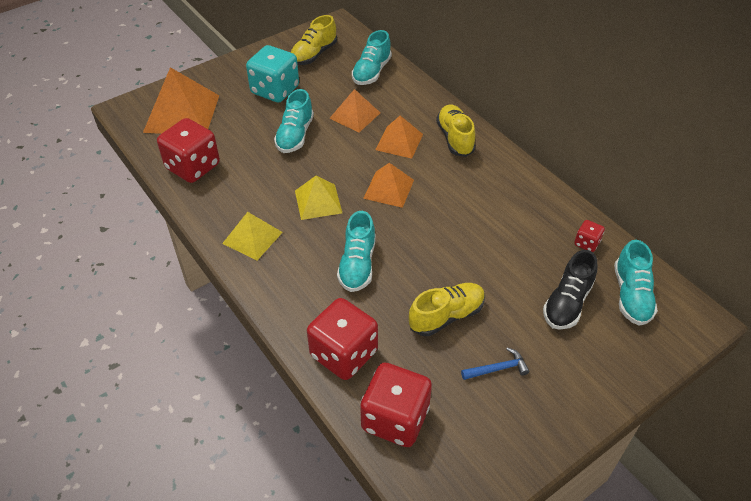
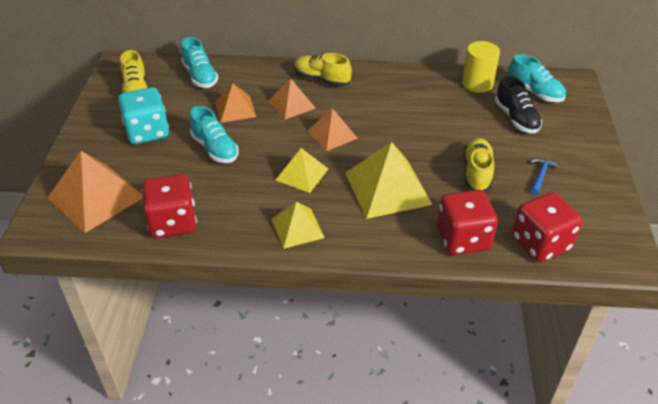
camera: 50 degrees left, 5 degrees down
(357, 264) = (387, 188): turquoise shoe -> yellow pyramid
(586, 243) = (477, 83): red dice -> yellow cylinder

